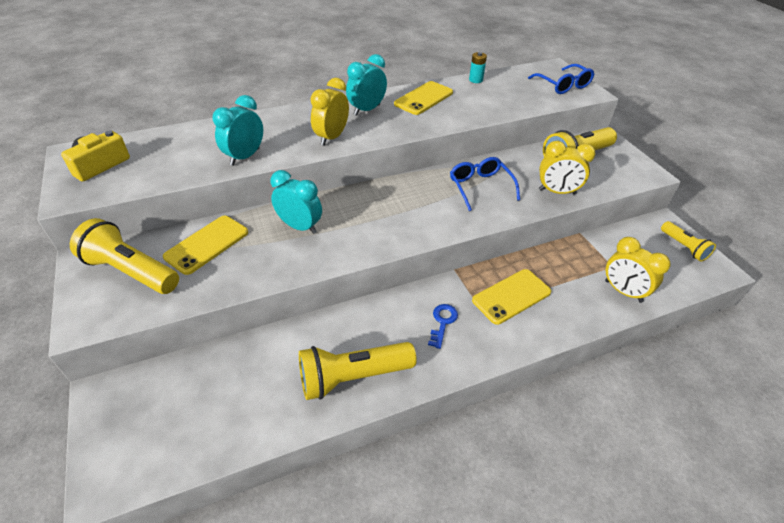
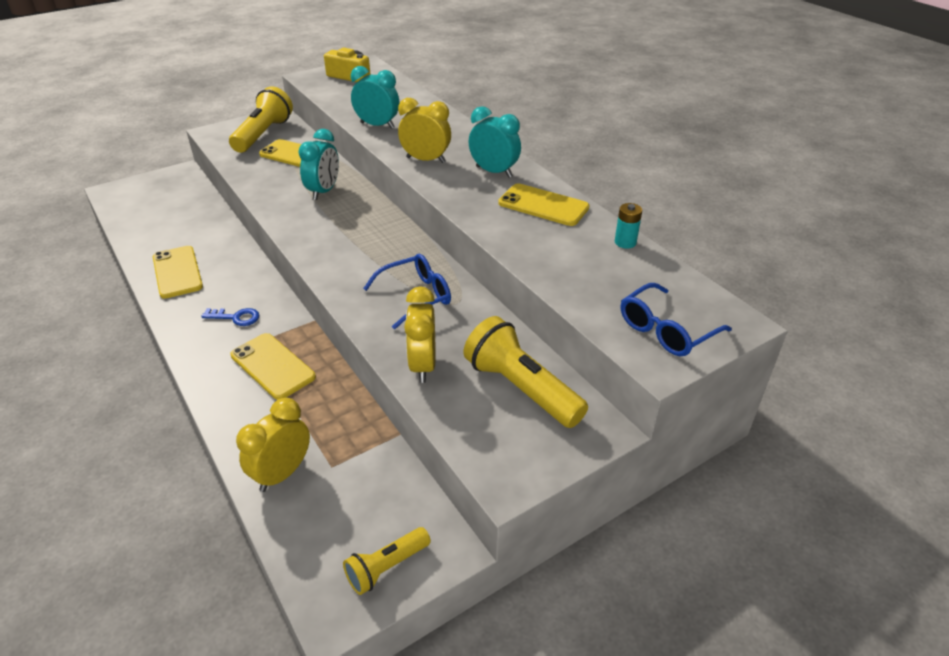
camera: 80 degrees right, 5 degrees down
(352, 377) = (177, 272): yellow flashlight -> yellow phone

